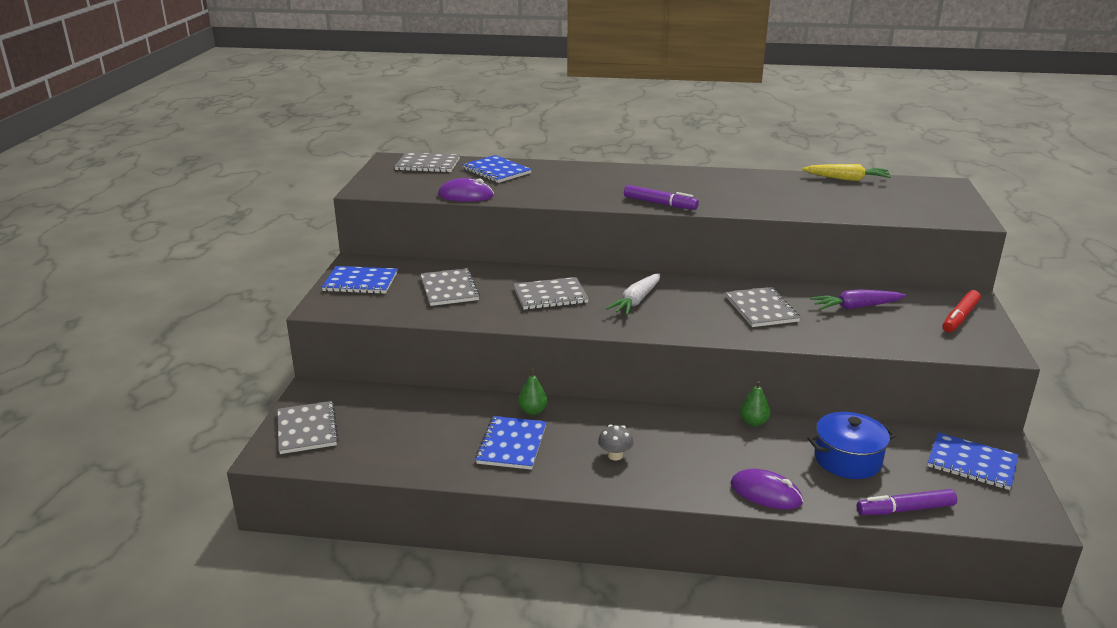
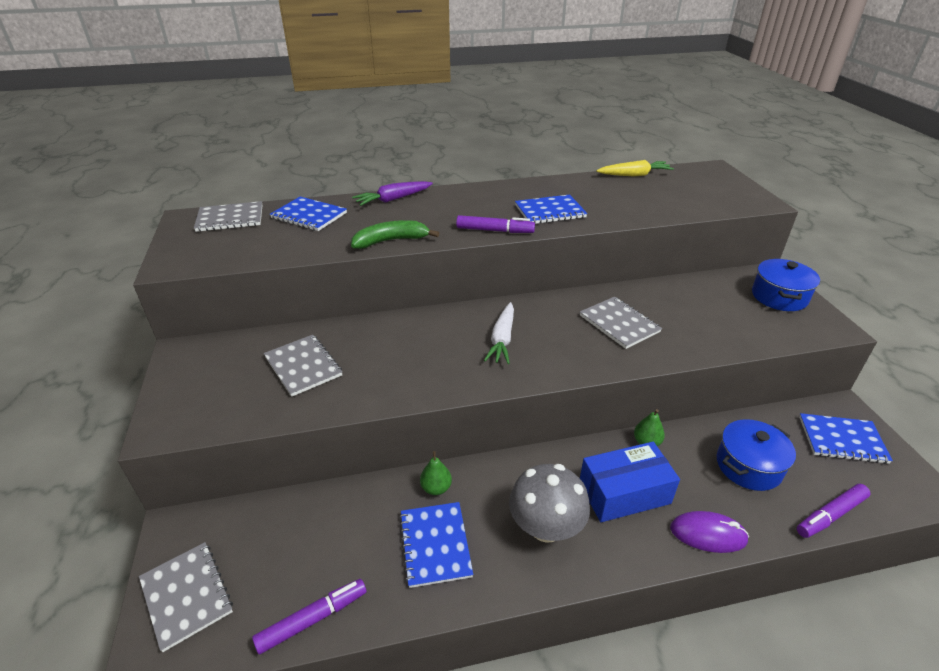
camera: 20 degrees left, 10 degrees up
(360, 282) = (195, 379): blue notebook -> blue notebook (550, 211)
(393, 463) = (313, 619): none -> purple marker
(466, 195) = (291, 254): purple mouse -> none
(550, 295) = (415, 351): grey notebook -> none
(558, 198) = (391, 241): none -> green banana
(615, 455) = (546, 527): grey mushroom -> grey mushroom, size x2.08
(704, 450) = (624, 493): none -> blue box
(856, 307) = (694, 303): purple carrot -> purple carrot (393, 199)
(959, 317) = (779, 297): red marker -> blue pot

